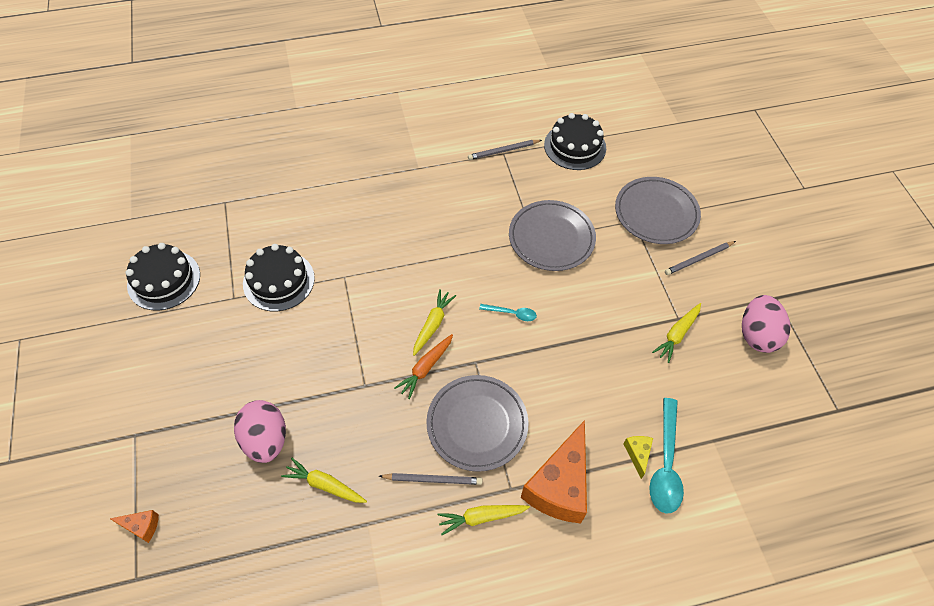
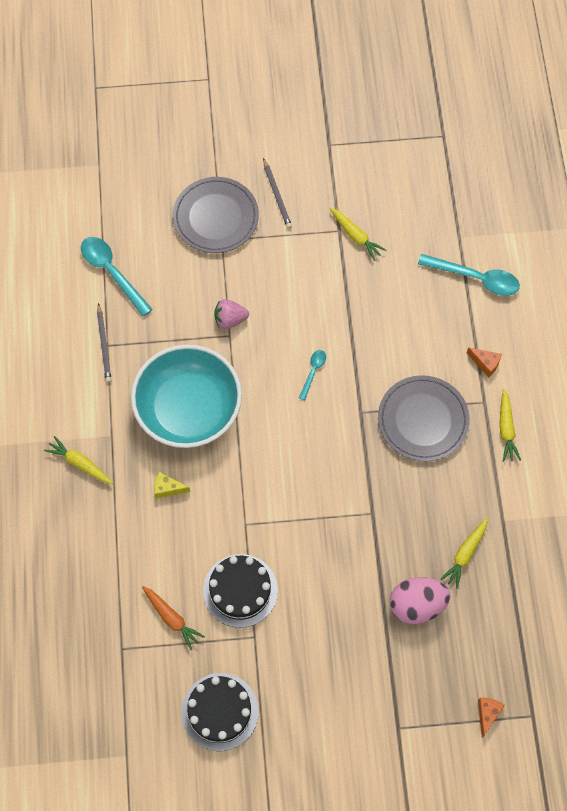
camera: 80 degrees left, 10 degrees up
(425, 368) = (361, 457): orange carrot -> orange carrot (172, 618)
(433, 324) = (315, 445): yellow carrot -> yellow carrot (79, 463)
(433, 479) = (469, 463): grey pencil -> none
(453, 218) = (188, 409): none -> turquoise bowl
(551, 238) = (230, 319): grey plate -> pink strawberry
(559, 485) = (485, 363): orange cheese -> orange cheese, size x0.43
(575, 146) = (112, 272): black cake -> turquoise spoon
(637, 454) = (465, 297): yellow cheese -> yellow cheese (168, 488)
(757, 335) = (365, 172): pink egg -> none

